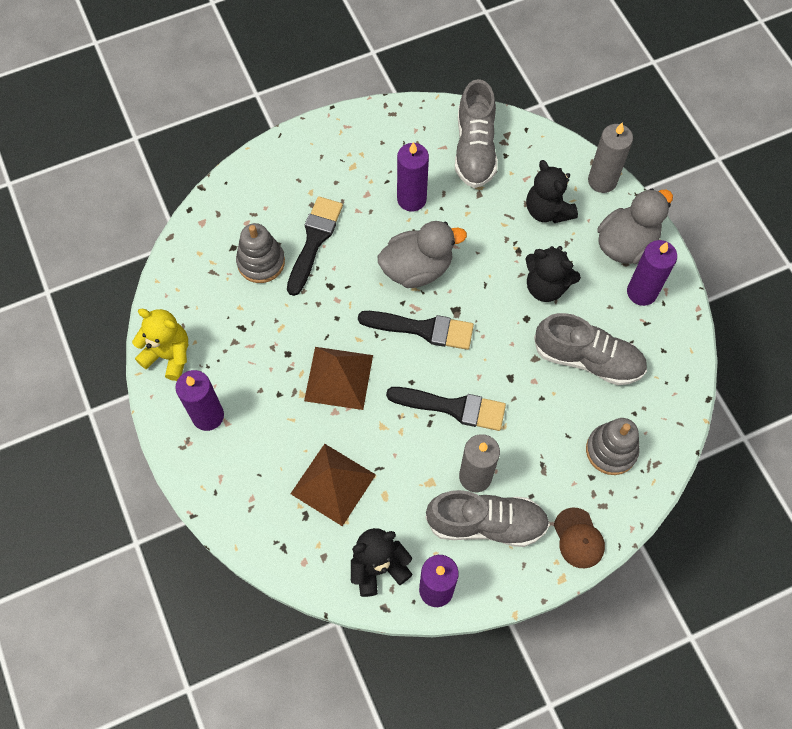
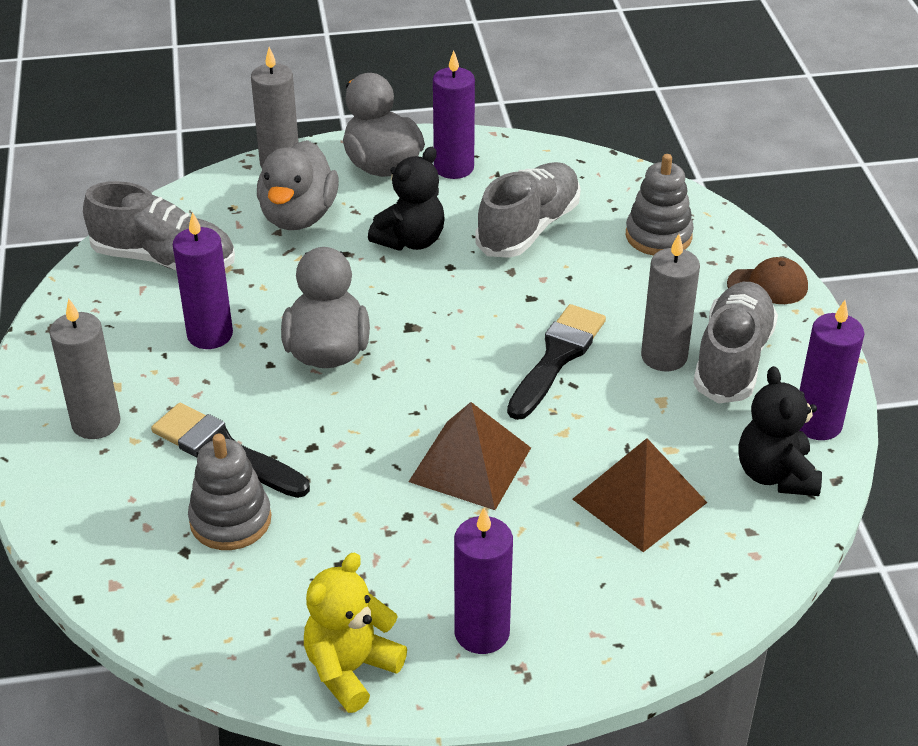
camera: 75 degrees left, 25 degrees down
(318, 168) = (96, 423): none -> grey candle
(422, 329) = (426, 363): black brush -> none
(547, 210) = (298, 216): black teddy bear -> grey duck

